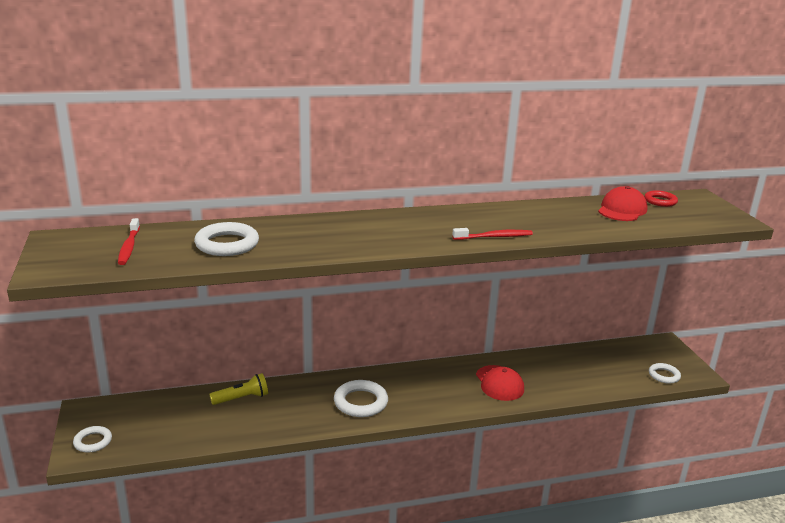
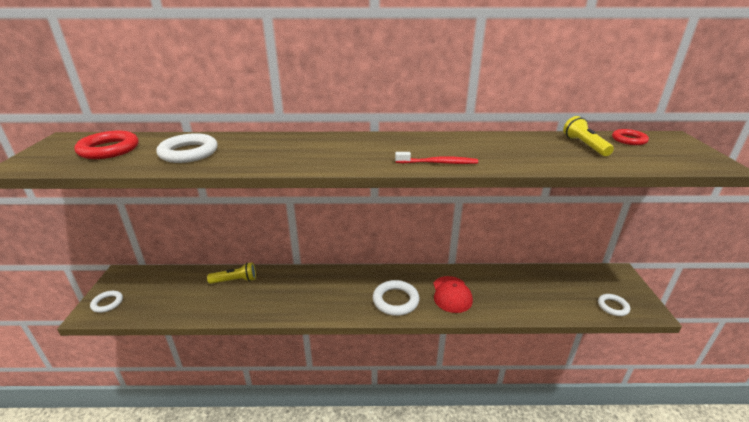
camera: 15 degrees right, 5 degrees up
(129, 247) = (109, 149): red toothbrush -> red ring
(360, 402) = (325, 297): white ring -> white ring (395, 300)
(622, 210) = (584, 145): red cap -> yellow flashlight

